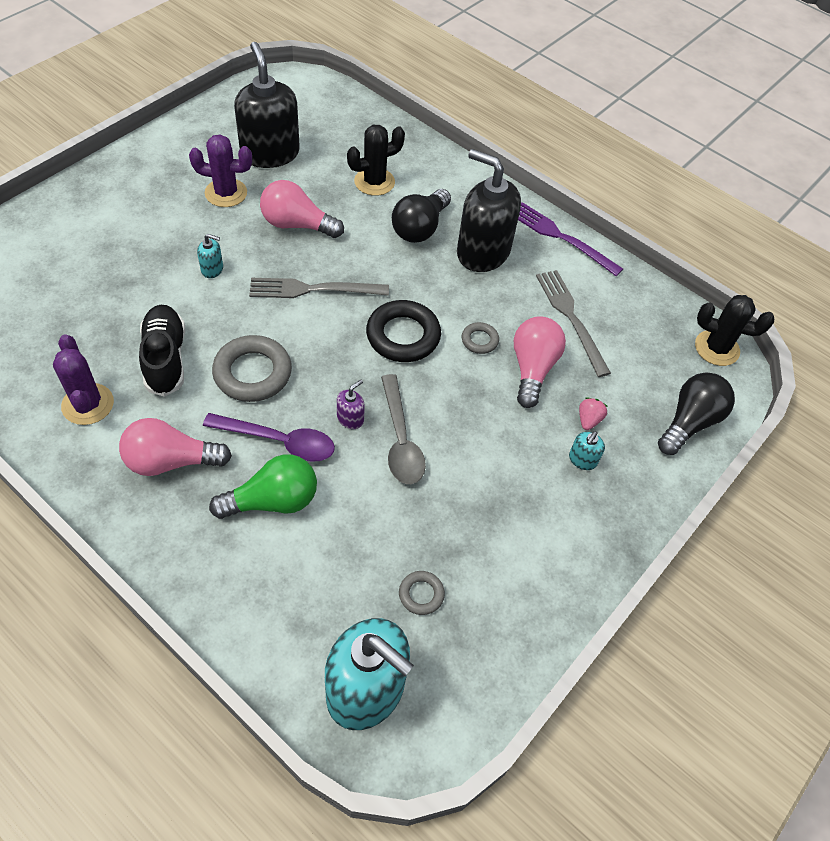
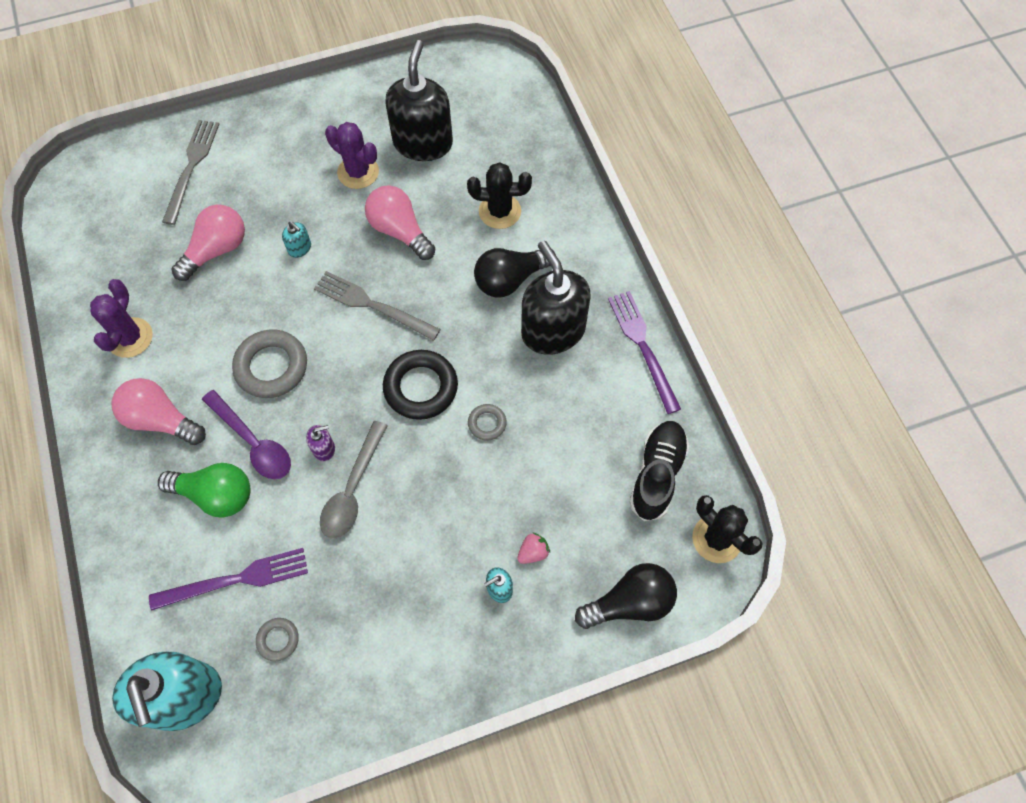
camera: 35 degrees right, 10 degrees up
(165, 358) = (211, 321): black shoe -> black shoe (657, 474)
(344, 563) = (236, 579): none -> purple fork
(532, 368) = (516, 475): pink light bulb -> pink light bulb (217, 250)
(571, 318) = (590, 439): grey fork -> grey fork (191, 167)

